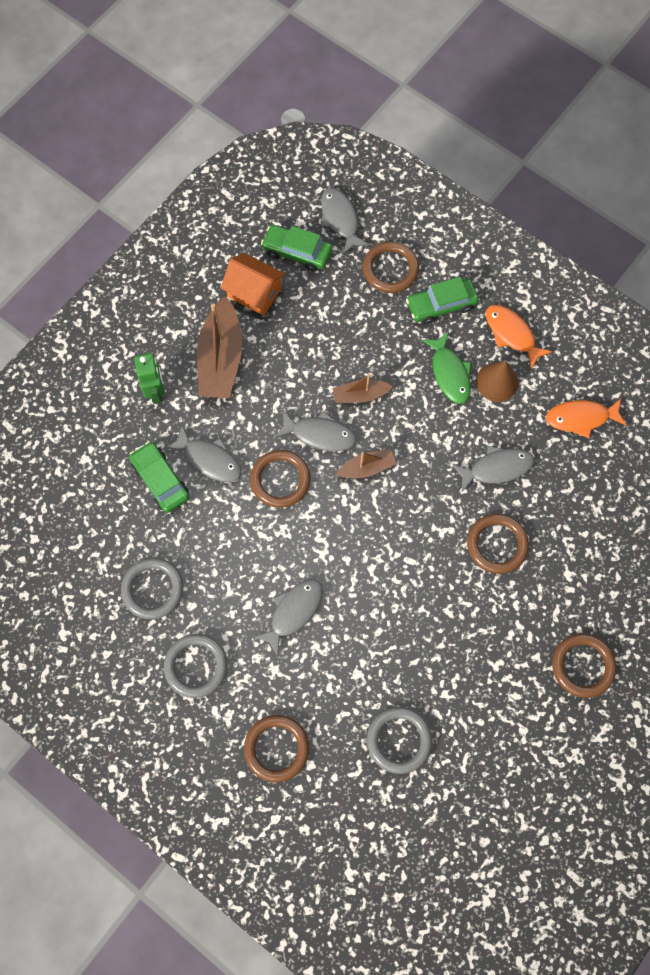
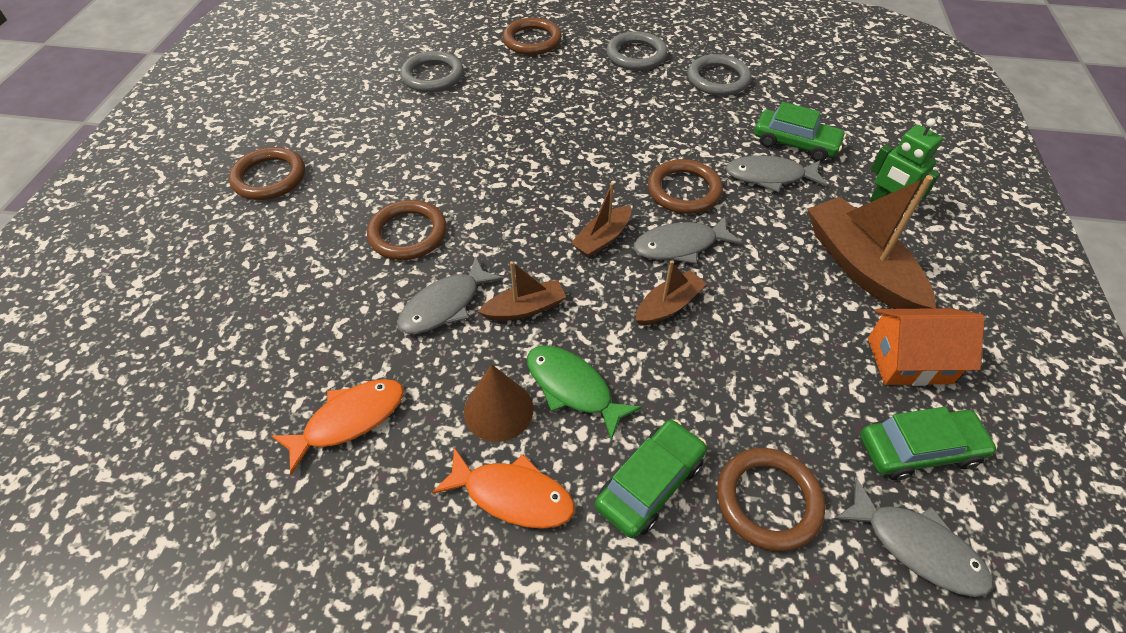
camera: 150 degrees right, 20 degrees down
(293, 612) = (584, 110): grey fish -> none
(448, 439) = (525, 308): none -> brown boat

